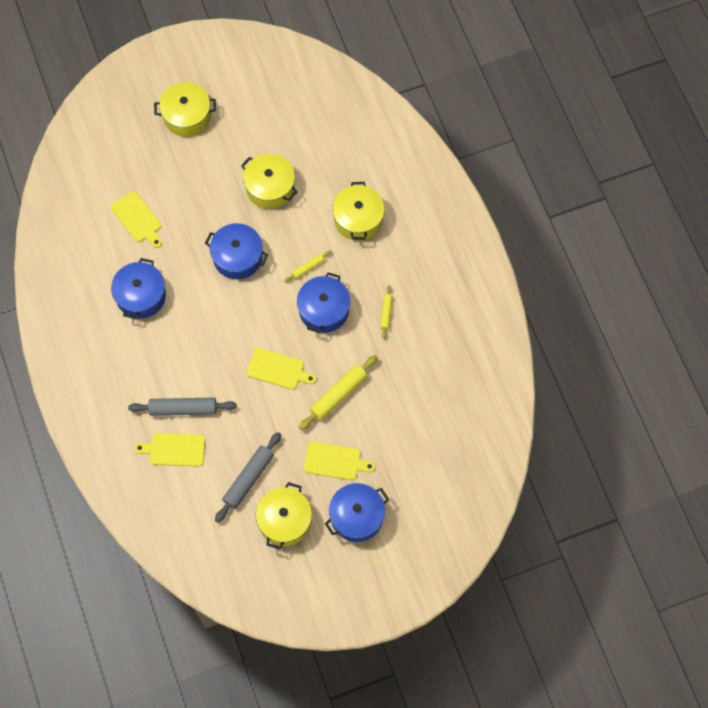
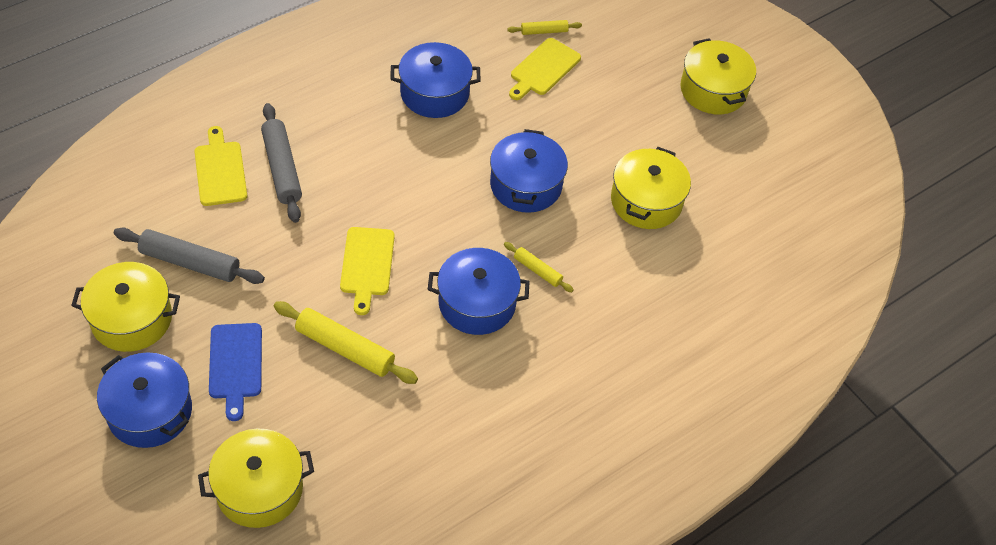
camera: 70 degrees right, 15 degrees down
(335, 461) = (235, 365): yellow cutting board -> blue cutting board
(358, 219) = (639, 318): yellow pot -> yellow pot (259, 488)
(386, 313) = (496, 386): yellow rolling pin -> yellow rolling pin (544, 31)

